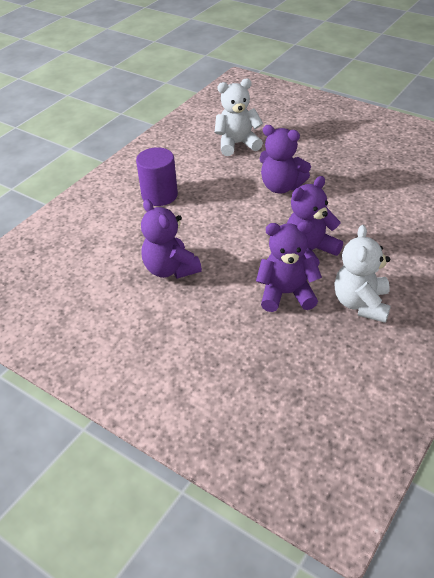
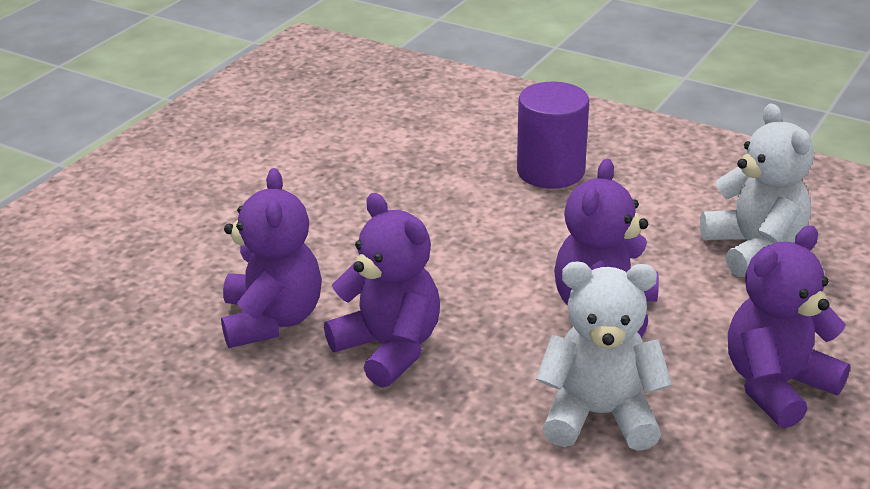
camera: 85 degrees right, 10 degrees down
(170, 269) = (348, 198): purple teddy bear -> purple teddy bear (776, 385)
(361, 304) = (232, 412): white teddy bear -> white teddy bear (599, 415)

